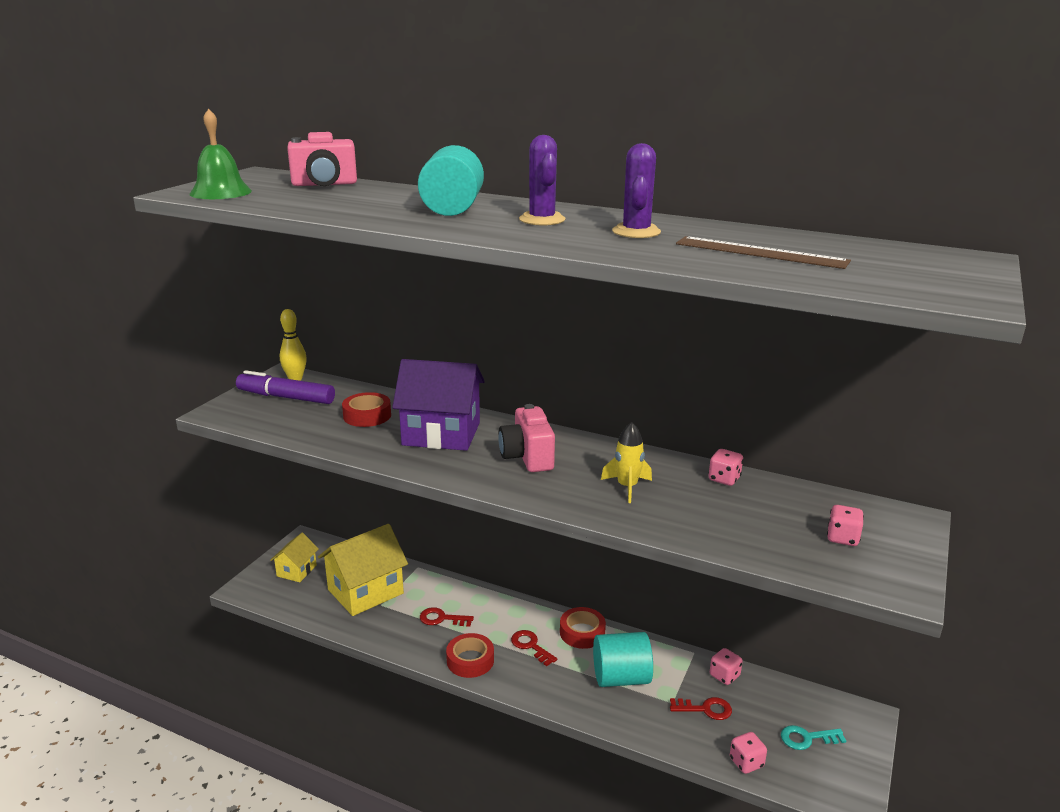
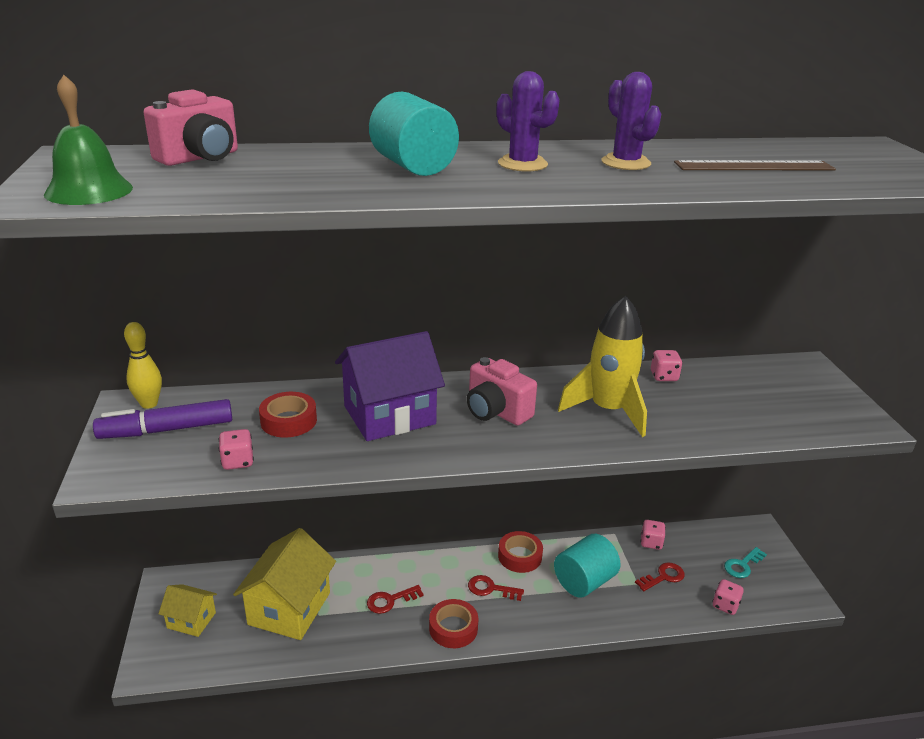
camera: 35 degrees left, 5 degrees up
(296, 571) = (191, 620): yellow house -> yellow house turned 60 degrees counterclockwise
(627, 487) = (607, 410): yellow rocket -> yellow rocket, size x1.79
(842, 538) = (792, 397): pink dice -> pink dice (238, 461)

